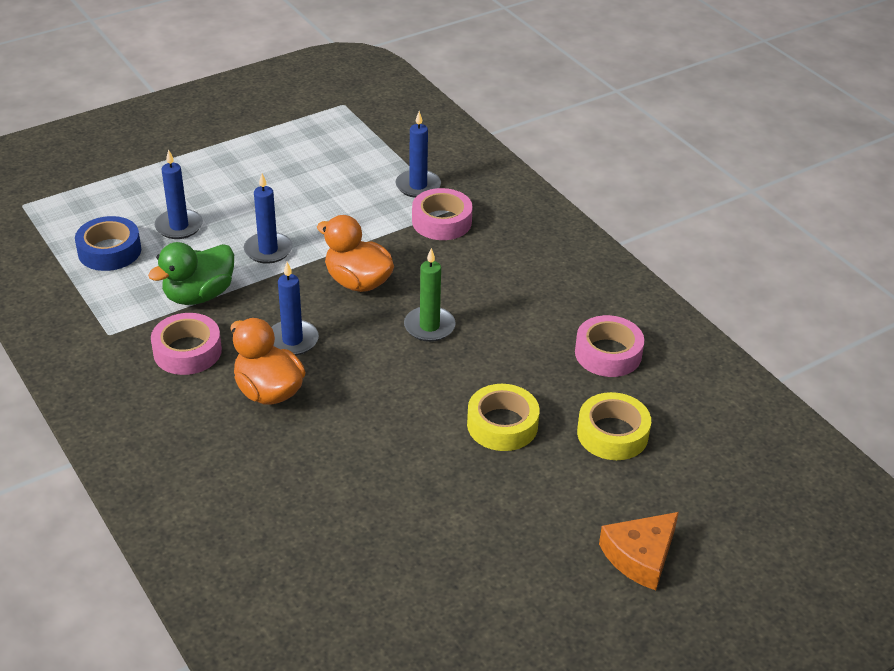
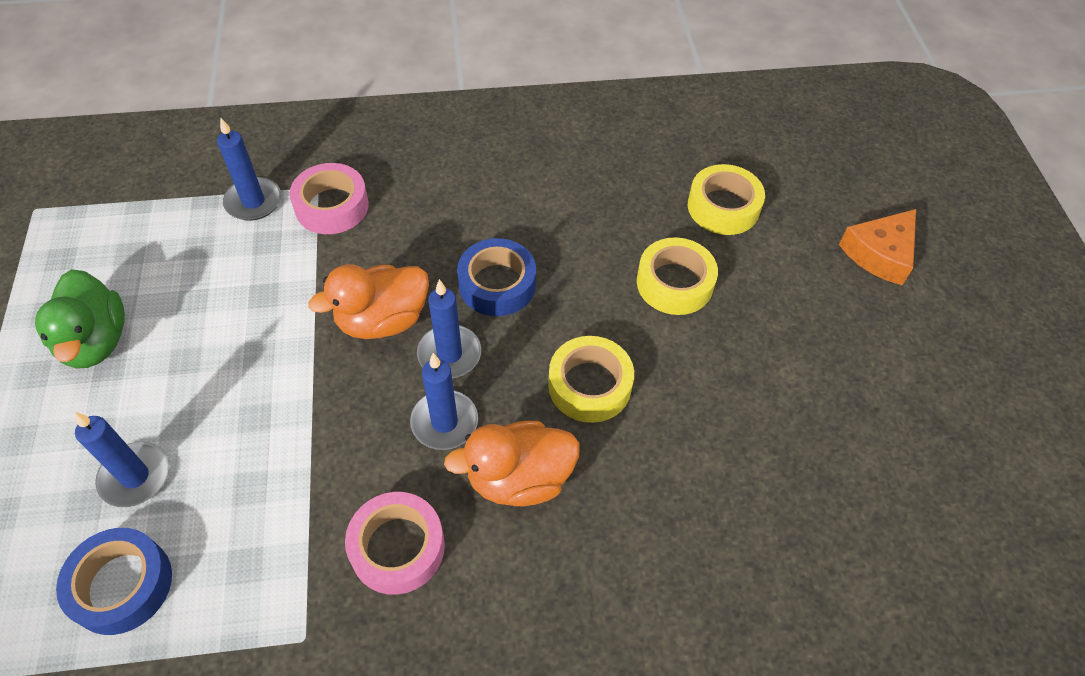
camera: 65 degrees left, 15 degrees up
(199, 295) = (296, 498): green duck -> green duck (95, 341)
(268, 250) = (261, 389): blue candle -> blue candle (449, 354)
(369, 404) = (589, 385): none -> yellow tape
(429, 326) = (497, 284): green candle -> blue tape
(608, 353) = (615, 164): pink tape -> none
(640, 556) = (880, 253): orange cheese -> orange cheese turned 60 degrees clockwise

